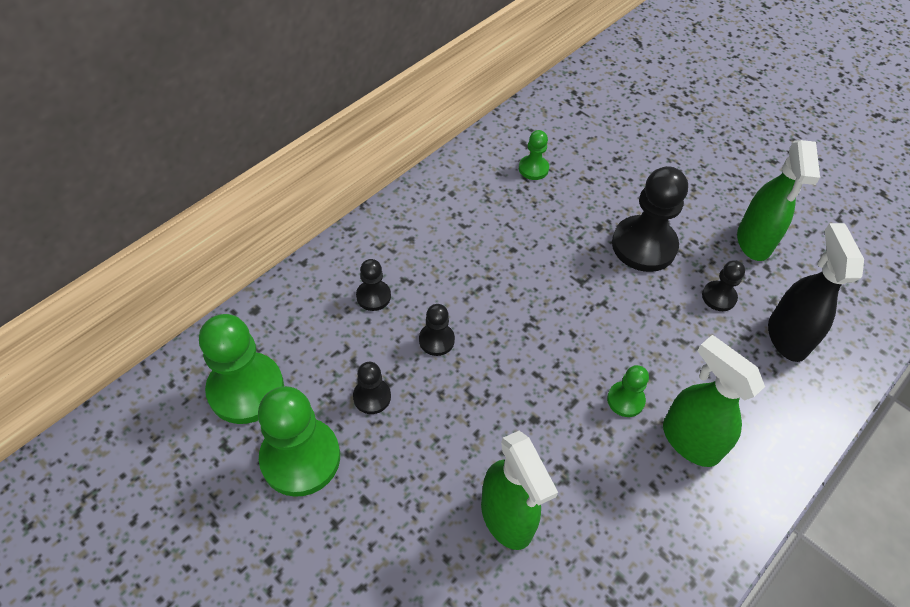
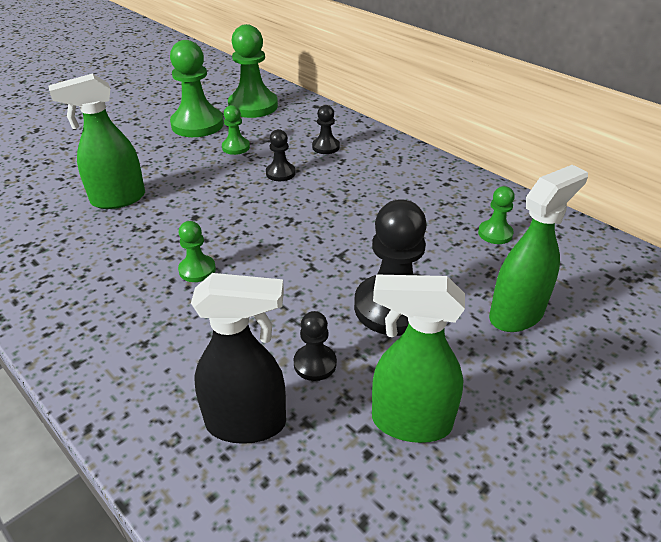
camera: 95 degrees right, 15 degrees down
(372, 397) = (236, 147): black pawn -> green pawn
(689, 440) = (140, 308): green spray bottle -> green spray bottle (517, 314)

